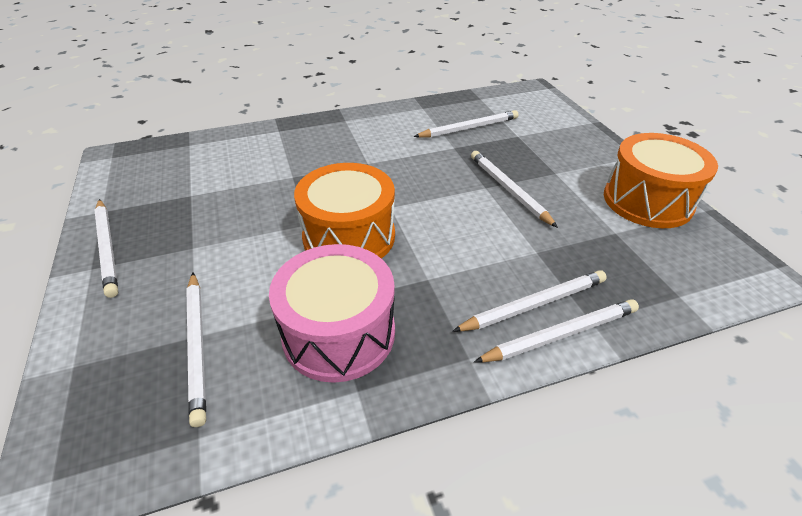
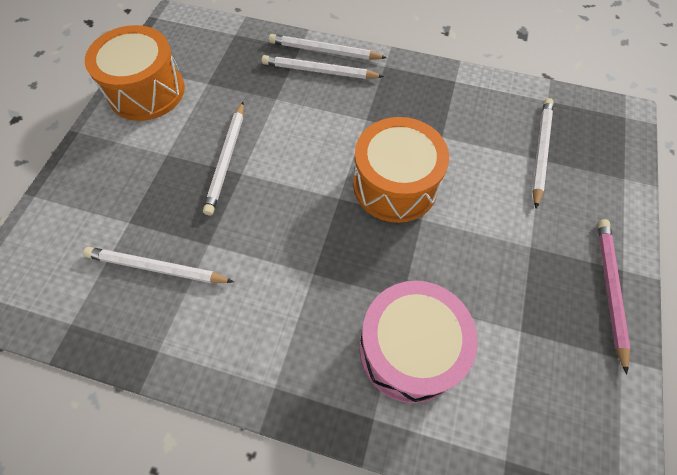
camera: 145 degrees left, 20 degrees up
(107, 248) = (609, 289): white pencil -> pink pencil
(339, 333) = (448, 114): pink drum -> pink drum (409, 349)

